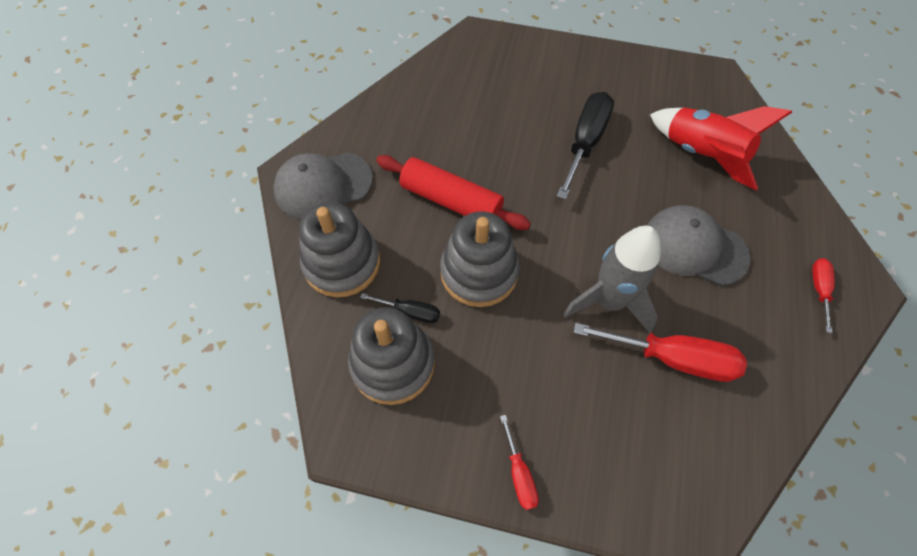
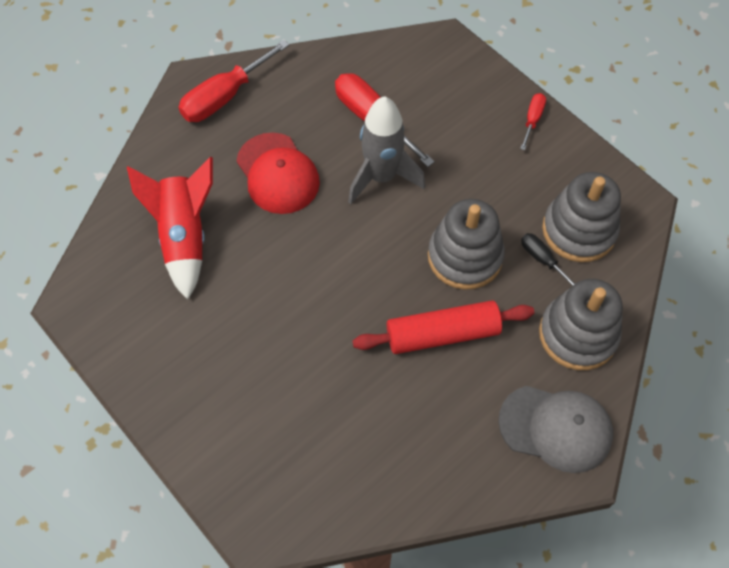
camera: 145 degrees left, 0 degrees up
(451, 200) = (442, 334): red rolling pin -> red rolling pin turned 75 degrees counterclockwise
(585, 142) = (271, 314): black screwdriver -> none
(694, 247) = (277, 174): grey cap -> red cap
(819, 290) = (224, 97): red screwdriver -> red screwdriver, size x1.93

